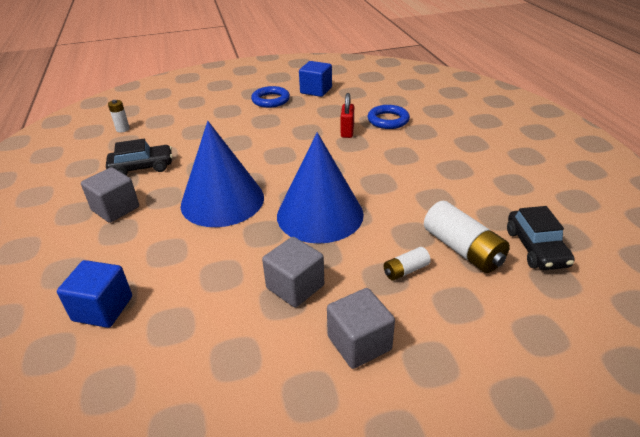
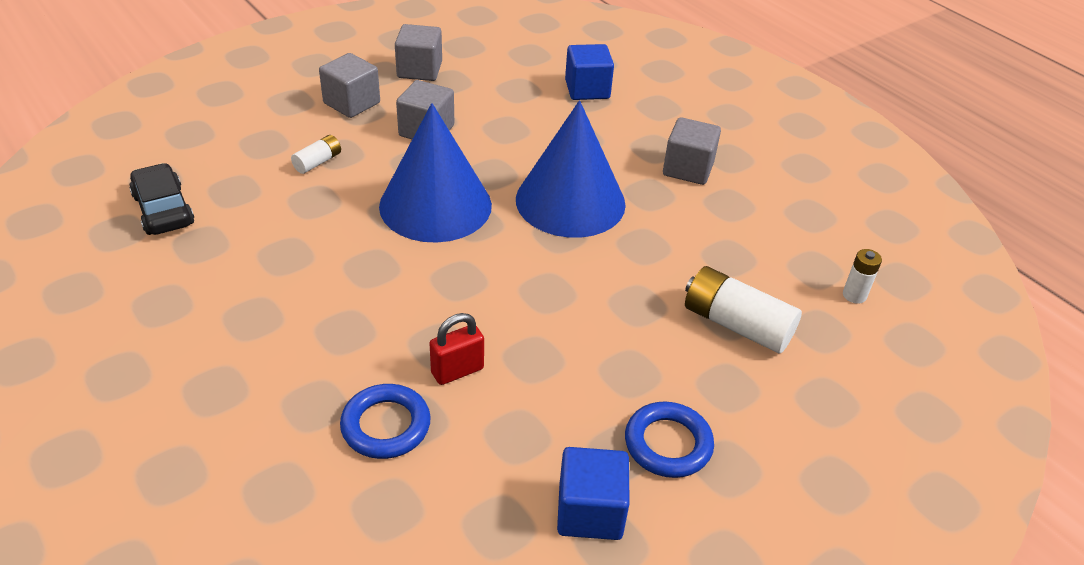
camera: 155 degrees right, 5 degrees up
(142, 167) = (728, 229): black car -> none
(260, 387) = (419, 70): none -> grey cube
(347, 132) = (457, 371): red padlock -> red padlock turned 75 degrees clockwise
(462, 249) = (253, 194): white battery -> white battery (736, 325)

